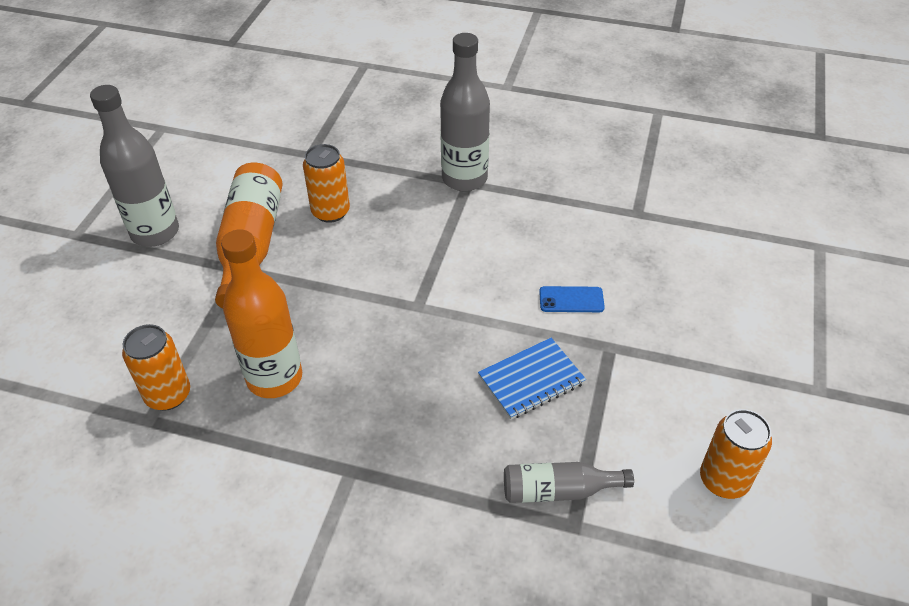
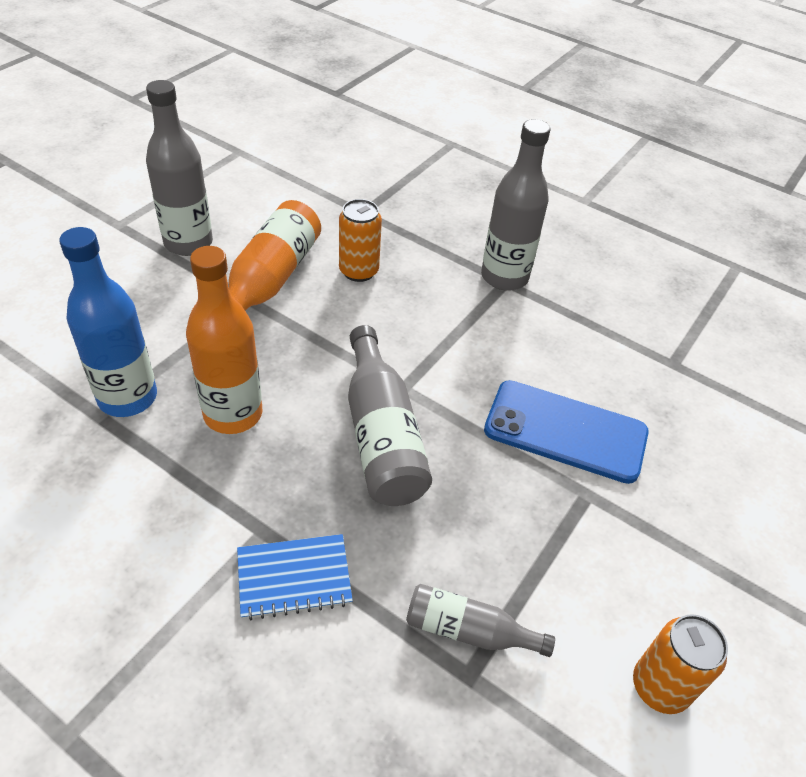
camera: 15 degrees right, 0 degrees up
(168, 395) = (127, 397): orange can -> blue bottle
(416, 353) = (381, 435): none -> grey bottle
(531, 380) = (488, 501): blue notebook -> blue notebook (294, 578)
(571, 300) = (565, 431): blue phone -> blue phone, size x2.22

